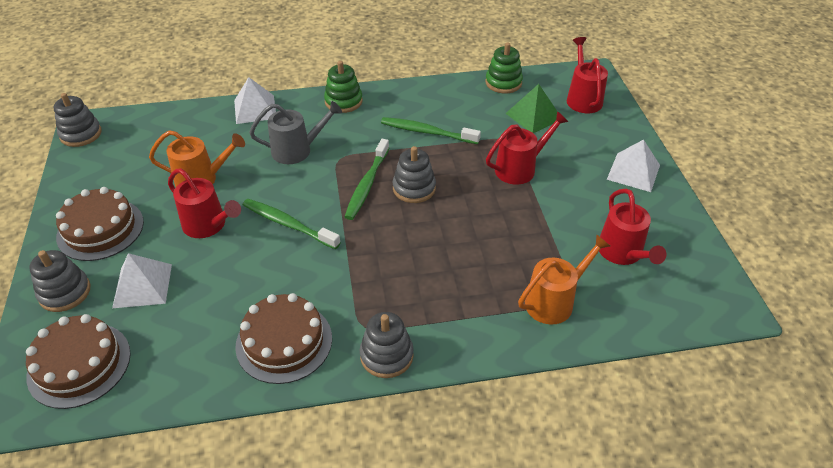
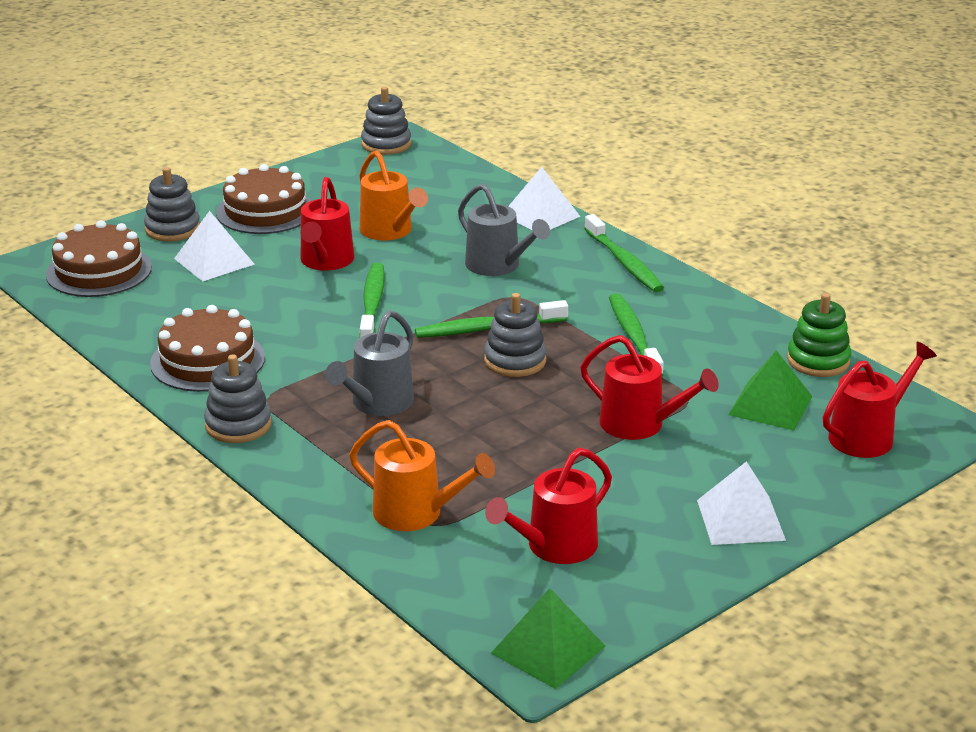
camera: 60 degrees right, 15 degrees down
(343, 101) = (624, 262): green stacking toy -> green toothbrush
(414, 270) = (378, 403): none -> grey watering can
(721, 297) = (548, 649): none -> green pyramid

